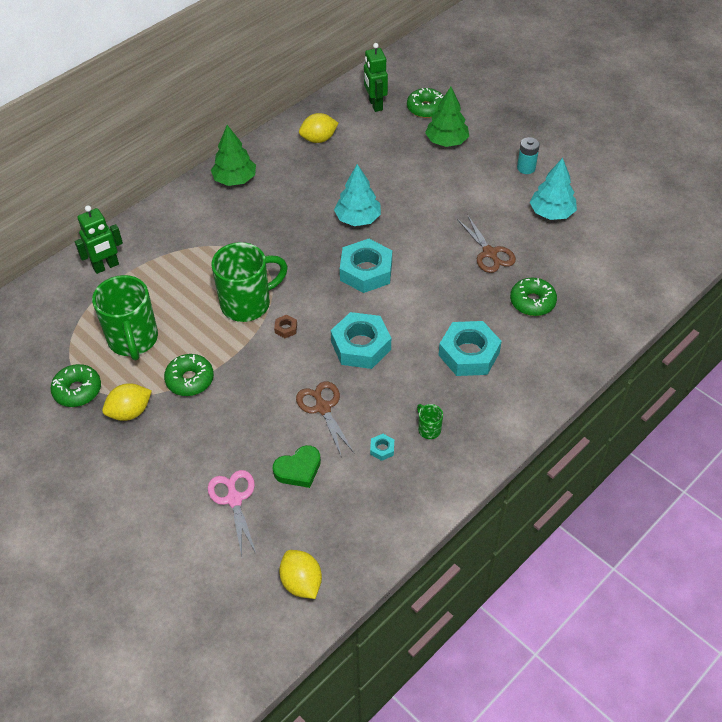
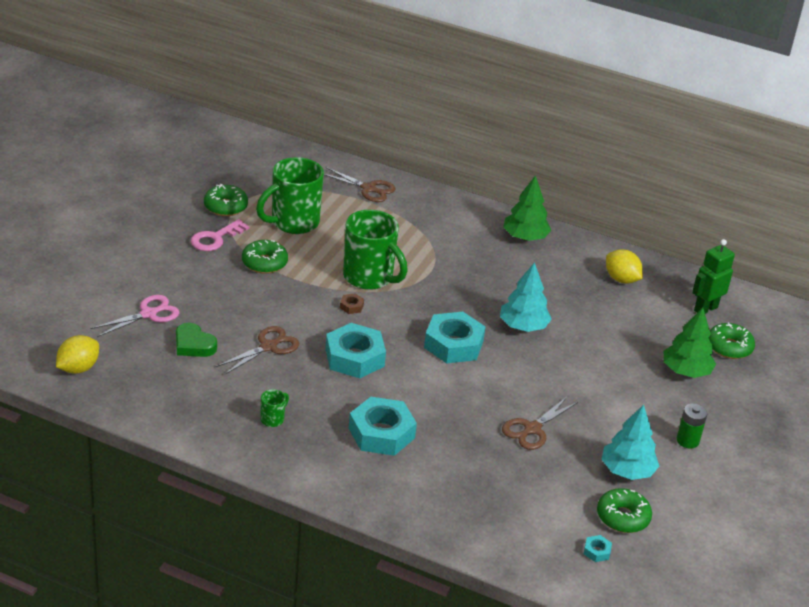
camera: 65 degrees right, 15 degrees down
(106, 266) = (368, 189): green robot -> brown scissors
(130, 412) = (215, 239): yellow lemon -> pink key
(382, 449) = (237, 392): turquoise nut -> turquoise nut (597, 551)
(526, 168) = (687, 440): turquoise battery -> green battery
(532, 302) = (479, 471): green donut -> green donut (622, 517)

